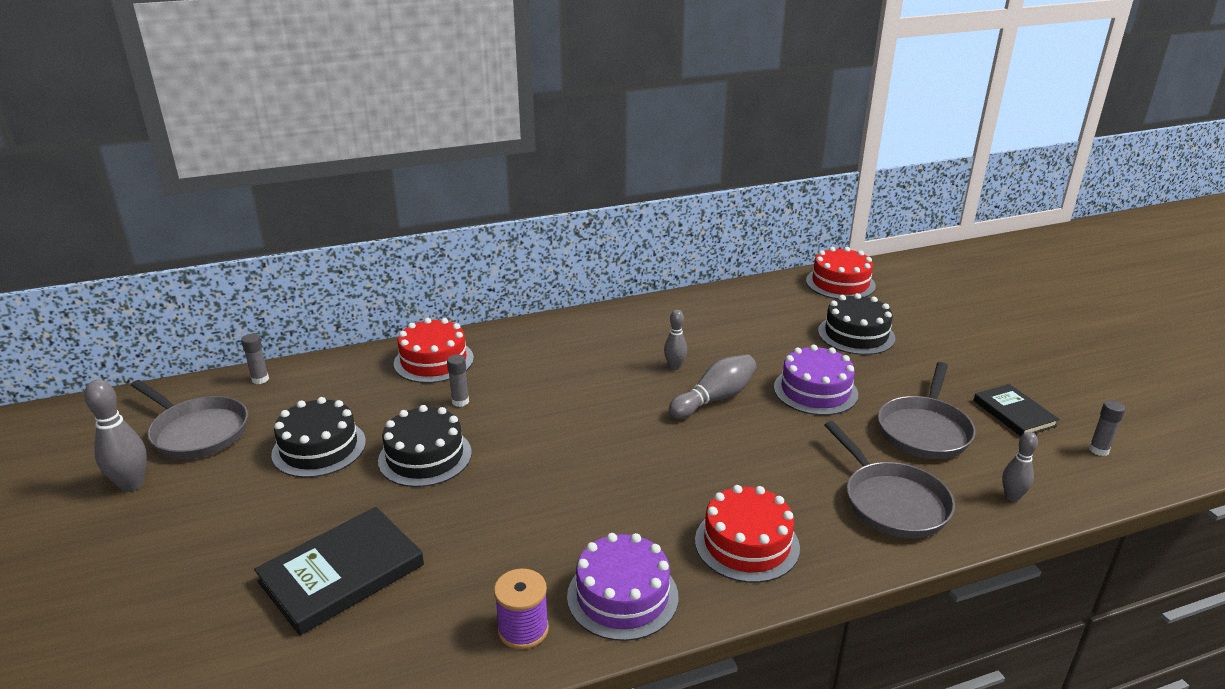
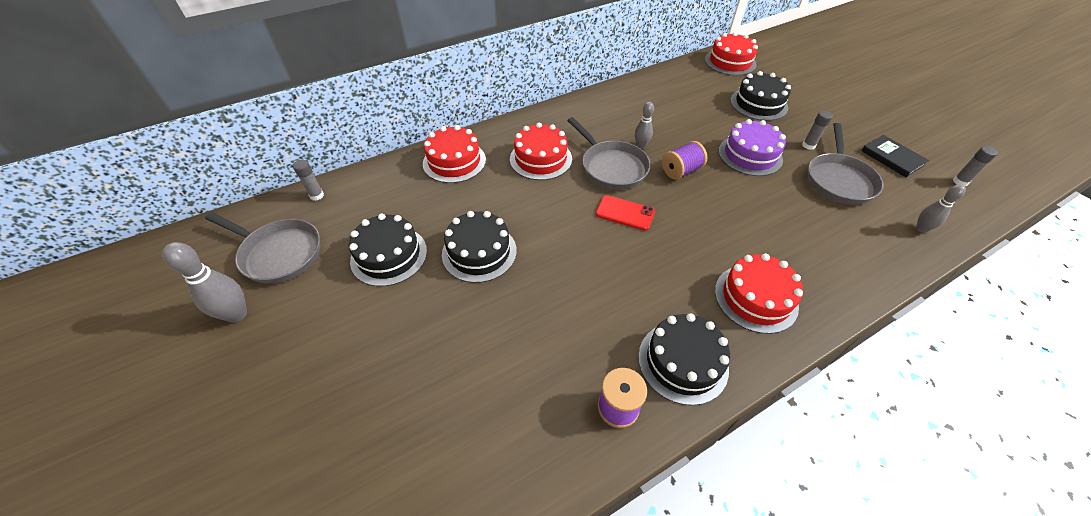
camera: 10 degrees left, 20 degrees up
(342, 573) = (450, 376): black book -> none
(460, 401) = (489, 197): grey glue stick -> grey glue stick (808, 145)
(540, 368) = (540, 159): none -> red cake
(621, 436) = (625, 213): none -> red phone
(622, 596) = (683, 362): purple cake -> black cake
(714, 399) = (681, 171): grey bowling pin -> purple spool
(891, 502) = (842, 245): grey pan -> grey pan (611, 167)

